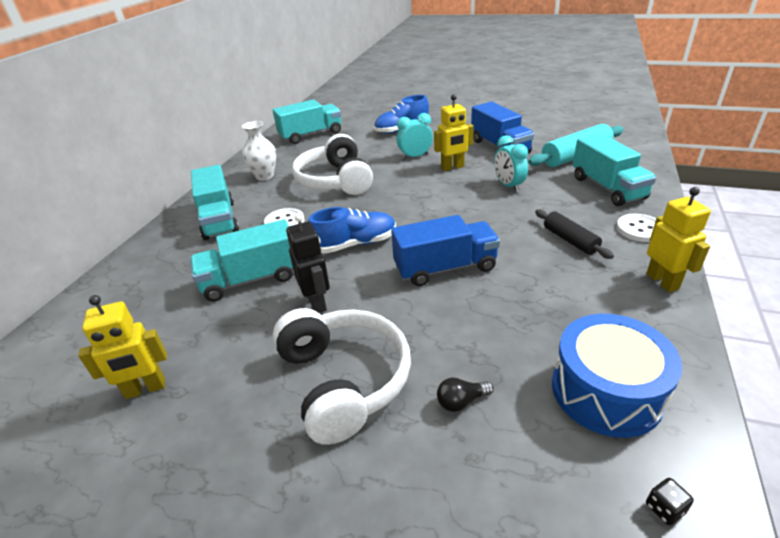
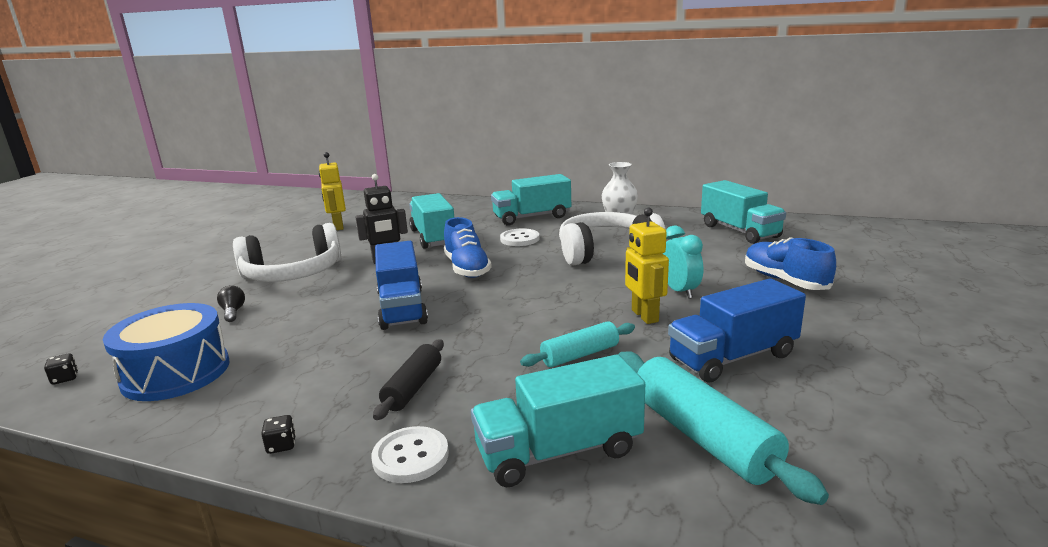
camera: 90 degrees right, 15 degrees down
(508, 186) = (580, 355): turquoise clock -> turquoise rolling pin
(570, 240) = (413, 387): black rolling pin -> black rolling pin turned 45 degrees counterclockwise
(662, 281) = (281, 445): yellow robot -> black dice

